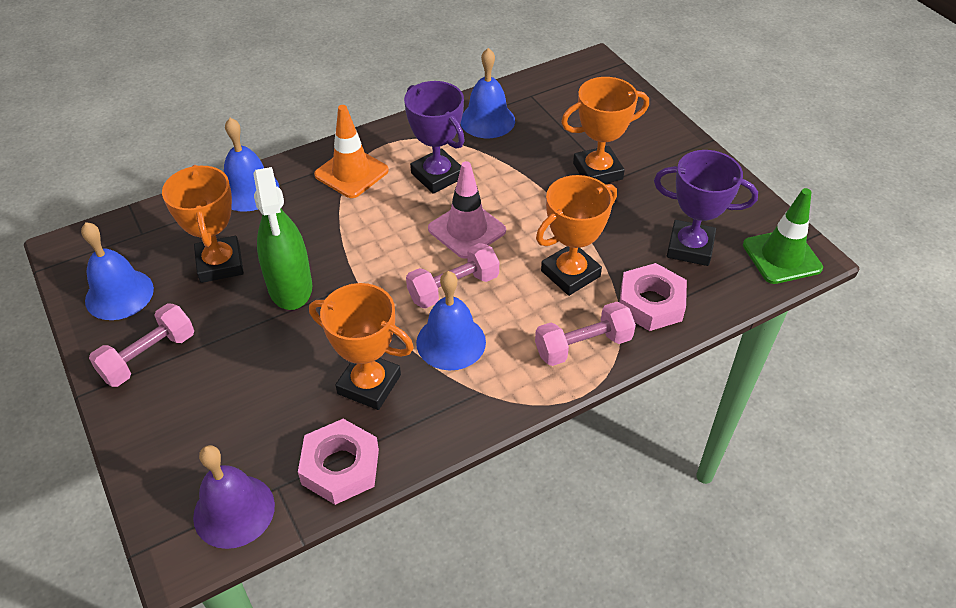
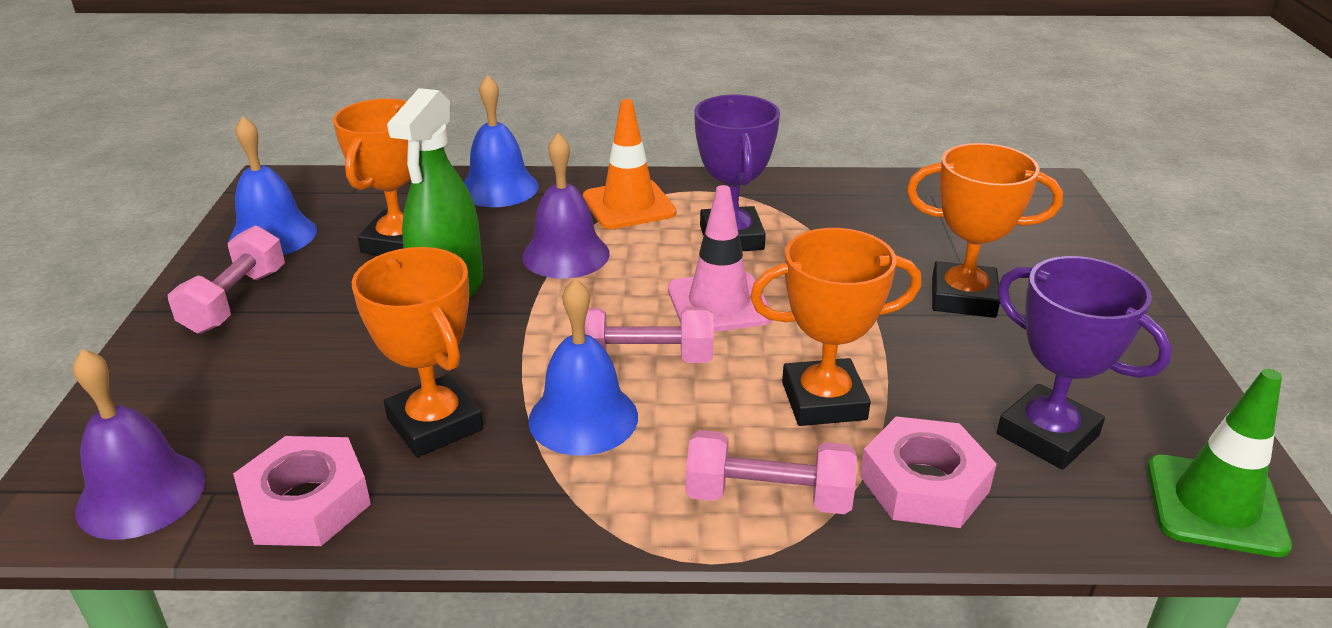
camera: 30 degrees right, 15 degrees down
(148, 356) = (235, 301): pink dumbbell -> pink dumbbell turned 60 degrees counterclockwise
(343, 229) = (565, 255): none -> purple bell
(487, 120) = (847, 202): blue bell -> none

